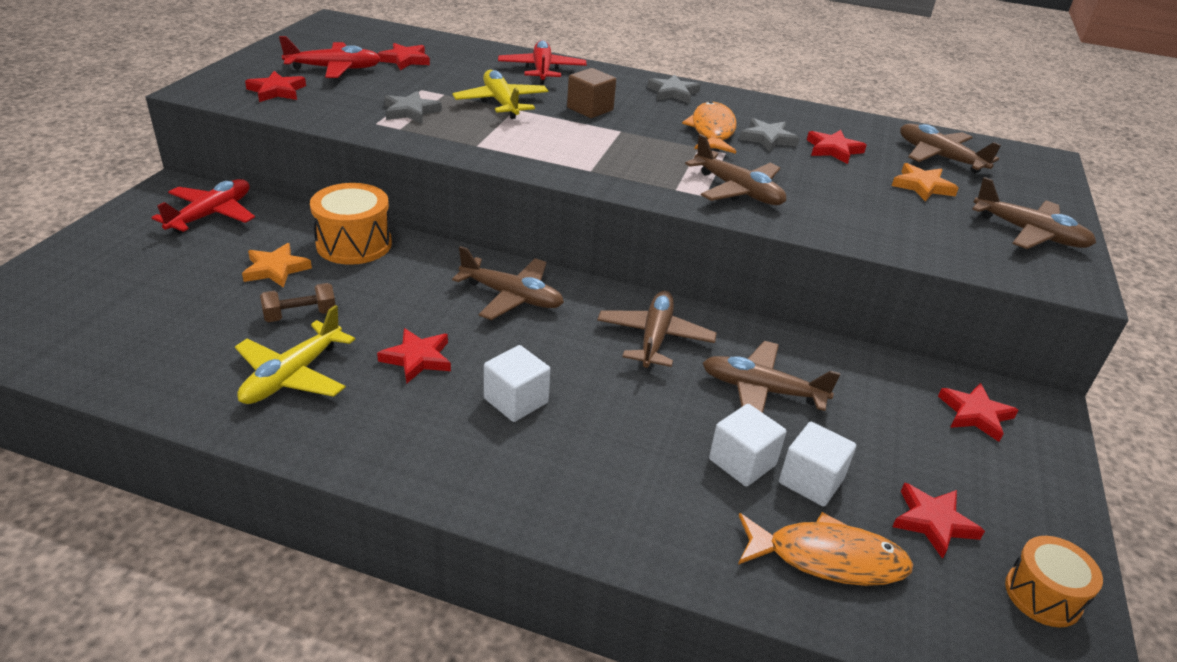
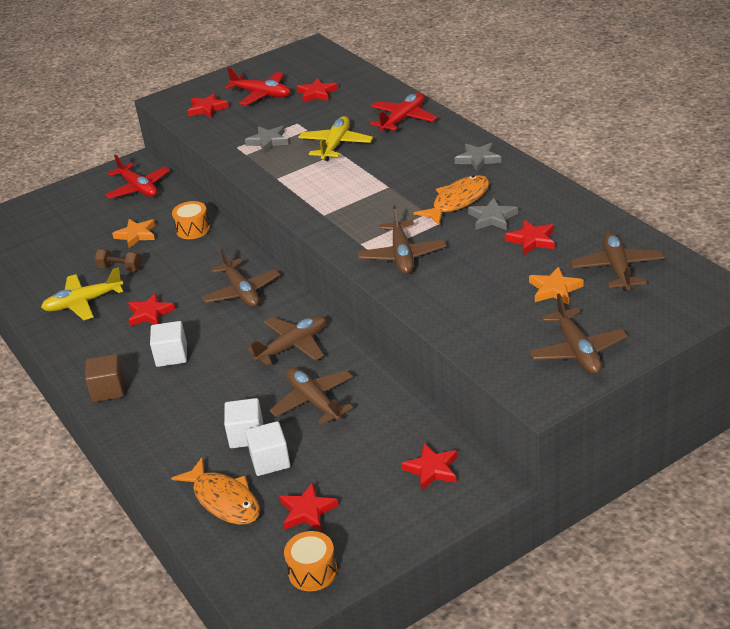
camera: 45 degrees right, 0 degrees up
(211, 214) = (138, 188): red plane -> red plane turned 75 degrees clockwise
(354, 244) = (193, 229): orange drum -> orange drum, size x0.66
(590, 109) = (391, 163): brown cube -> brown cube (108, 390)

